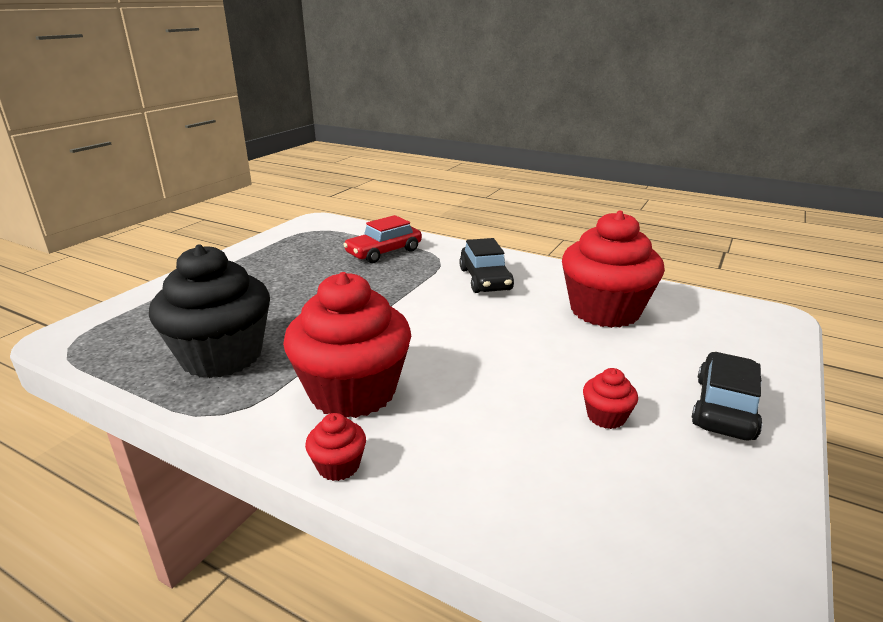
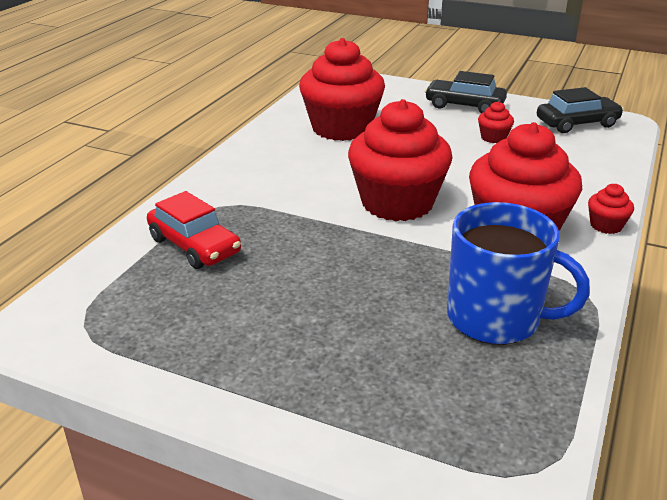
camera: 95 degrees left, 5 degrees up
(222, 356) = (496, 319): black cupcake -> blue mug
(428, 329) = (397, 203): none -> red cupcake
(485, 279) = (280, 178): black car -> black car (577, 123)

